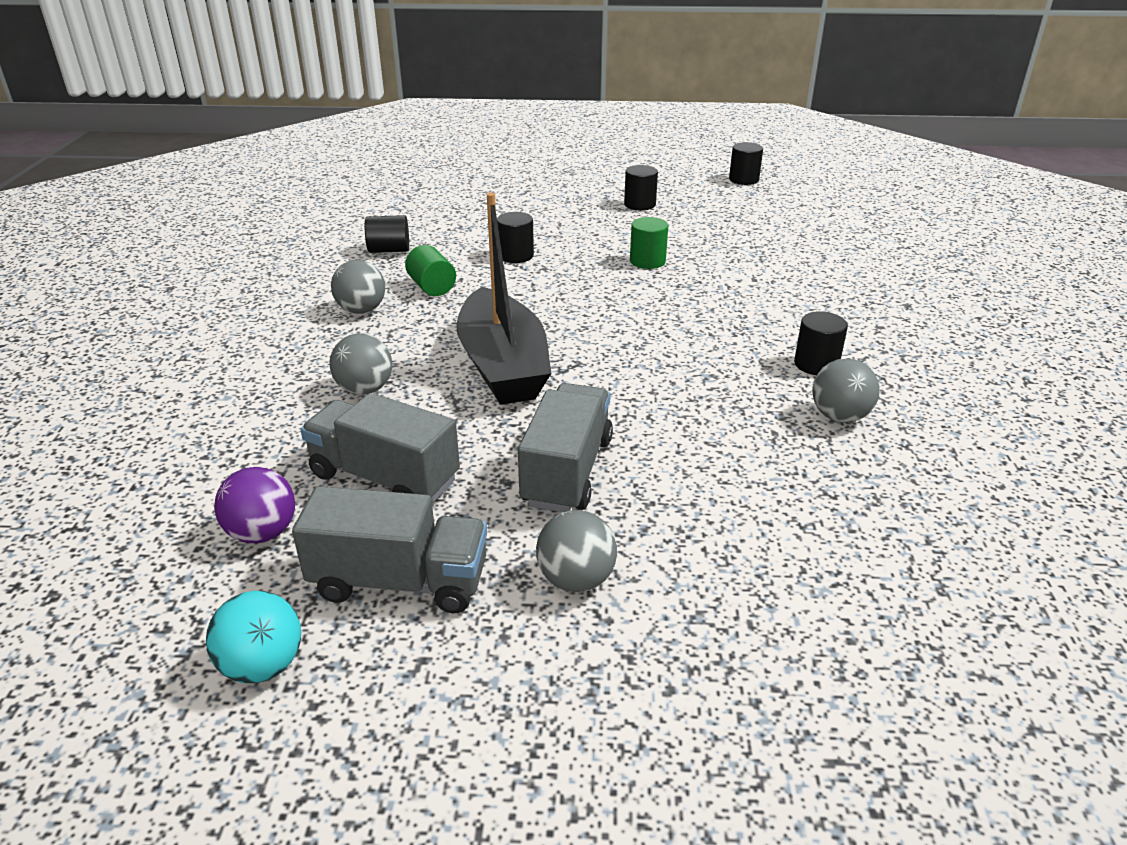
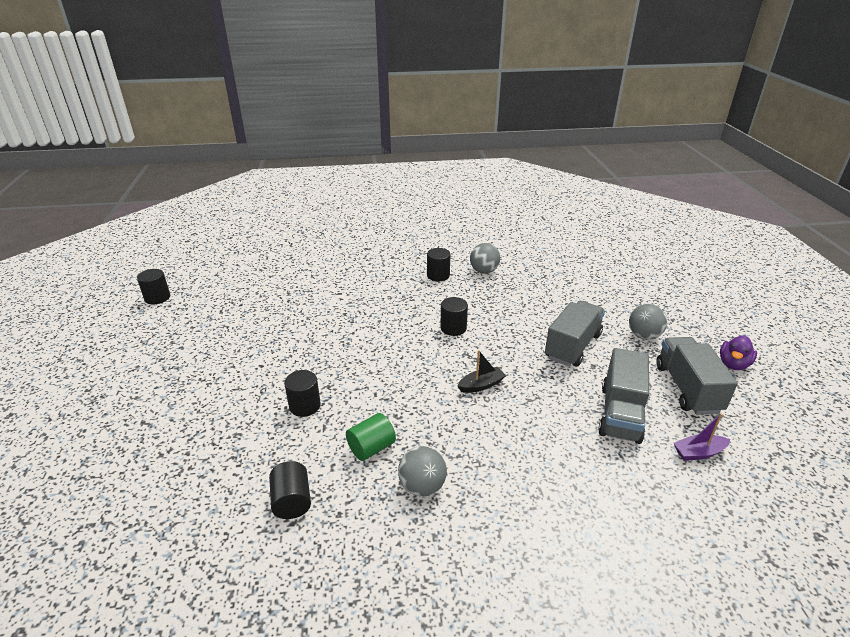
camera: 100 degrees left, 0 degrees up
(262, 533) = (698, 453): purple ball -> purple boat
(263, 665) = (769, 420): turquoise ball -> none
(365, 389) = (538, 448): grey ball -> none
(435, 695) = (733, 364): none -> purple duck
(503, 366) = (481, 385): black boat -> black boat, size x0.40
(567, 471) = (572, 346): grey truck -> grey truck turned 120 degrees clockwise
(639, 204) = (200, 346): black cylinder -> black cylinder (453, 328)
(647, 261) = (314, 336): green cylinder -> none

